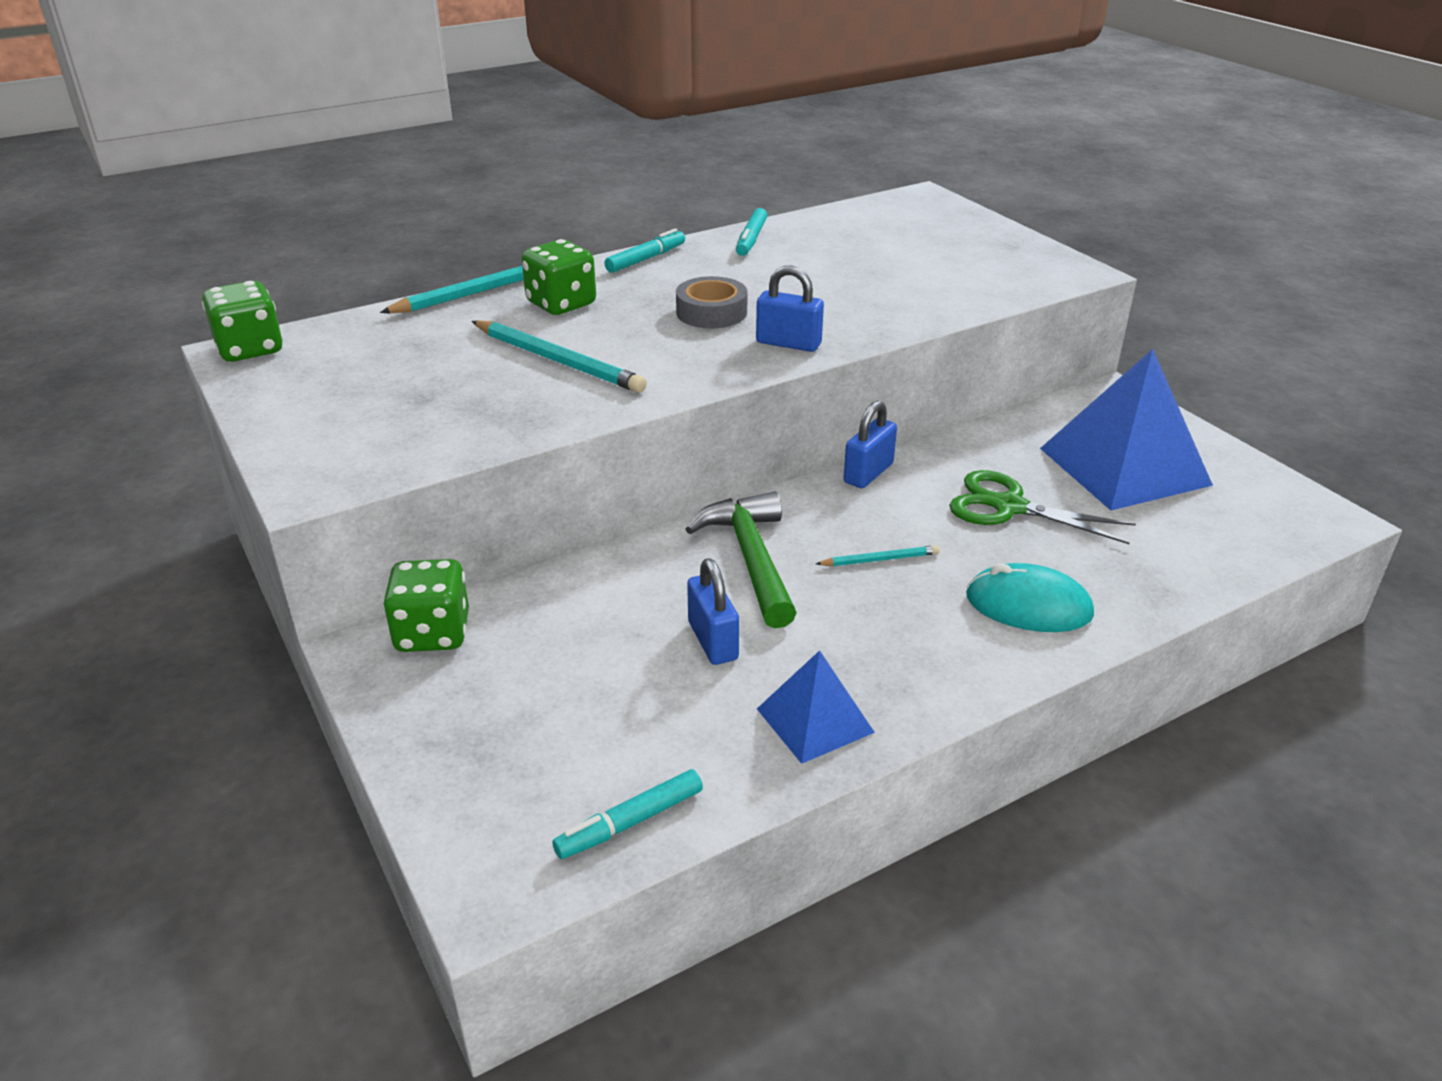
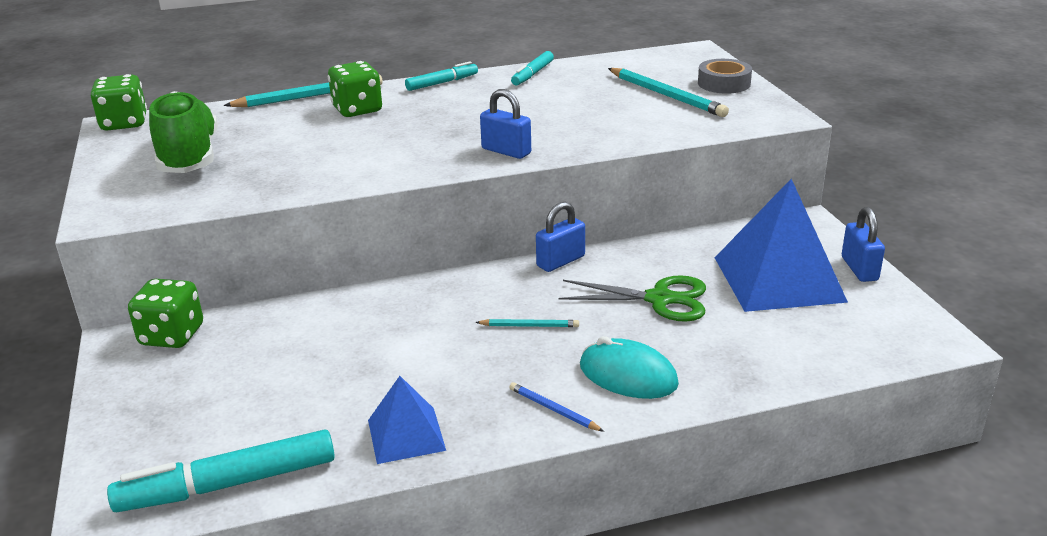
camera: 15 degrees right, 5 degrees down
(378, 390) = (189, 157): none -> green shoe
(557, 361) = (326, 149): turquoise pencil -> turquoise pencil (666, 95)
(630, 823) = (228, 485): turquoise marker -> turquoise marker, size x1.73
(711, 312) = (464, 124): grey tape -> grey tape (724, 83)
(713, 641) = (365, 367): blue padlock -> blue padlock (859, 269)
(751, 559) = (430, 313): green hammer -> none
(970, 661) = (554, 410): none -> blue pencil
(1009, 507) = (659, 299): green scissors -> green scissors turned 150 degrees clockwise

